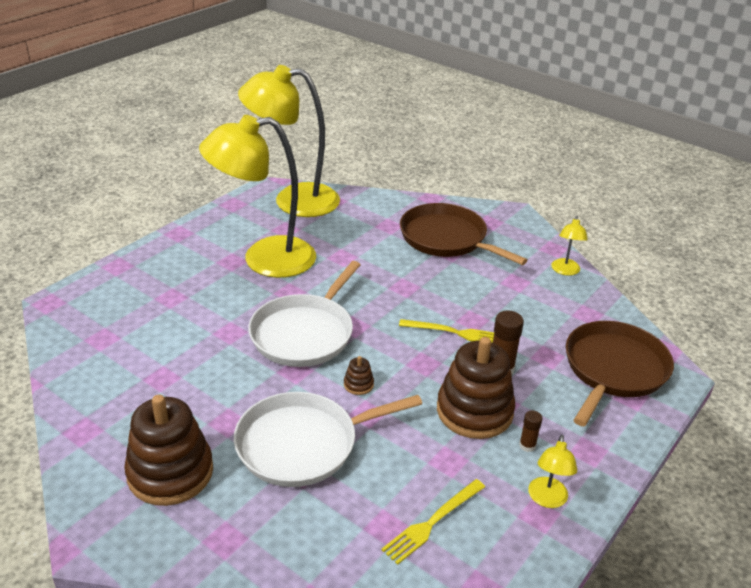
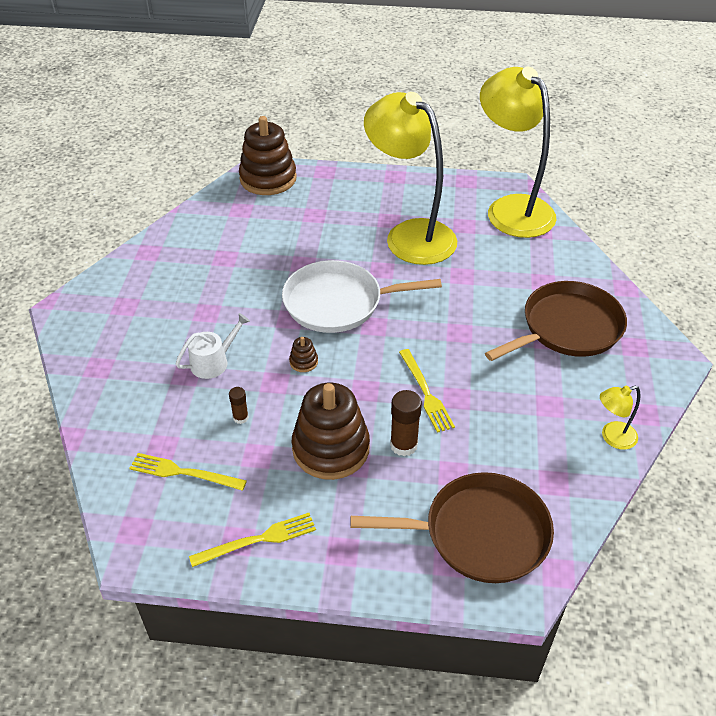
camera: 60 degrees right, 10 degrees up
(170, 472) = (139, 311): brown stacking toy -> brown stacking toy (268, 179)
(303, 444) = (213, 362): white pan -> white watering can
(447, 239) = (567, 328): brown pan -> brown pan turned 45 degrees clockwise
(527, 445) = (315, 502): brown glue stick -> brown glue stick (240, 417)
(547, 499) = (258, 540): yellow lamp -> yellow fork

